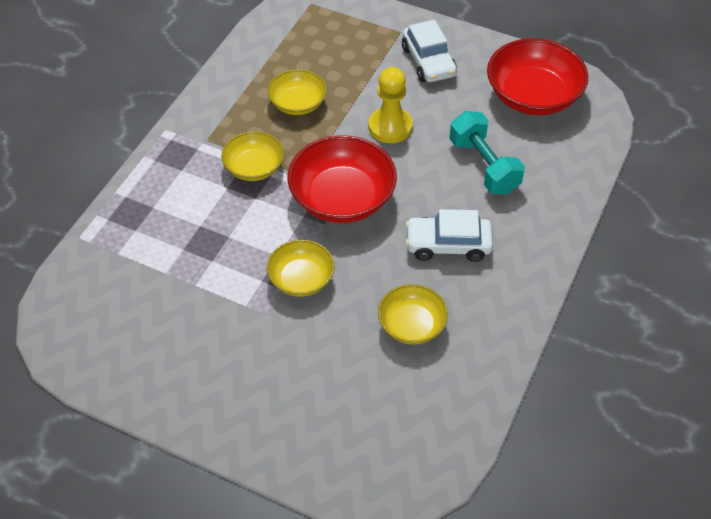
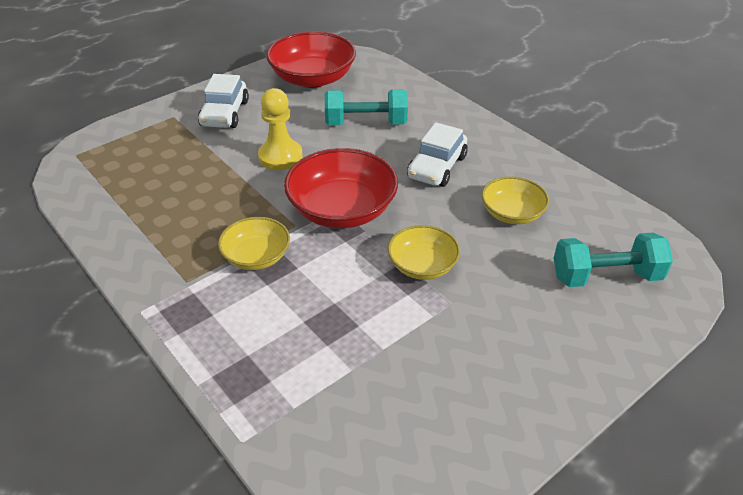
camera: 65 degrees left, 10 degrees down
(297, 103) = (199, 202): yellow bowl -> none
(360, 423) = (606, 276): none -> turquoise dumbbell
(428, 62) = (225, 113): white car -> white car turned 90 degrees clockwise

